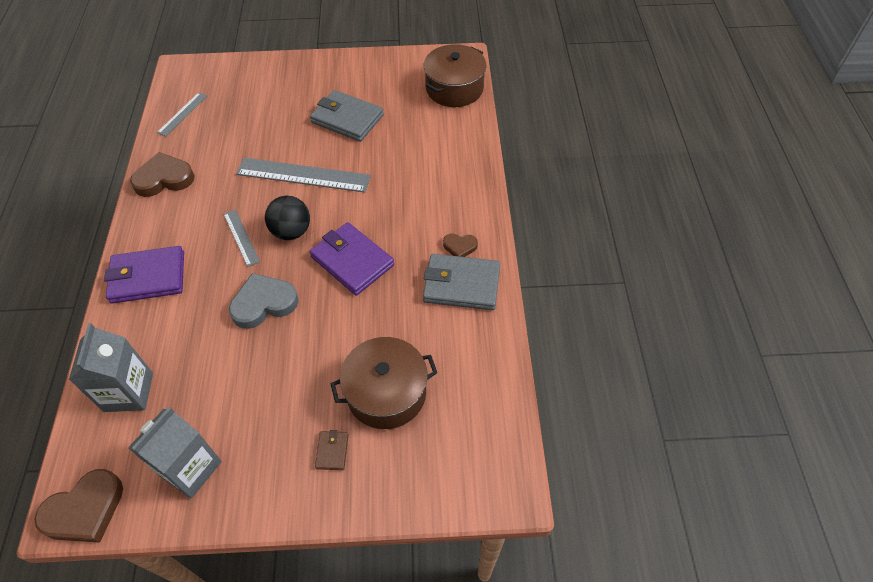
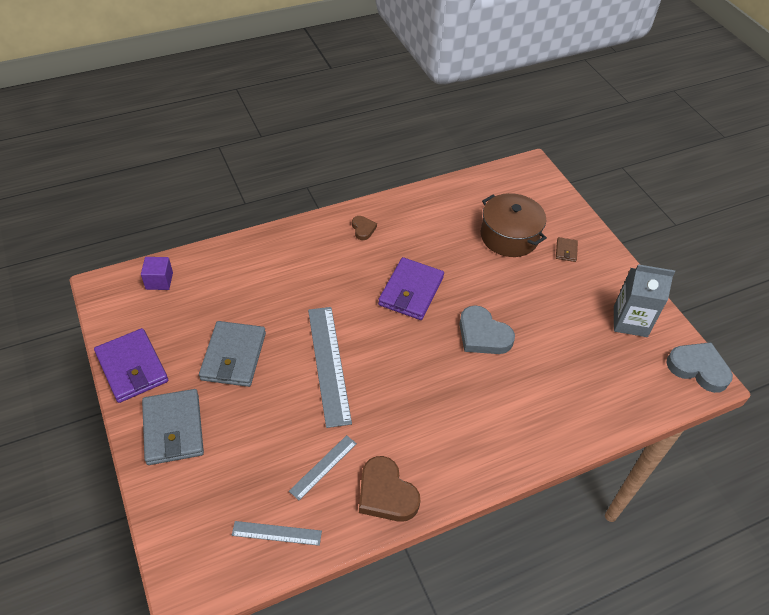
camera: 115 degrees left, 5 degrees down
(85, 510) = (698, 368): brown heart -> grey heart
(128, 392) = (610, 390): grey carton -> none
(148, 277) = (507, 437): purple wallet -> purple wallet (132, 368)
(241, 237) = (426, 382): grey ruler -> grey ruler (323, 467)
(291, 231) = (401, 346): black ball -> none
(332, 451) = (566, 251): brown wallet -> brown wallet turned 60 degrees counterclockwise
(454, 88) = (159, 281): brown pot -> purple cube
(461, 285) = (399, 220): grey wallet -> grey wallet (173, 429)

